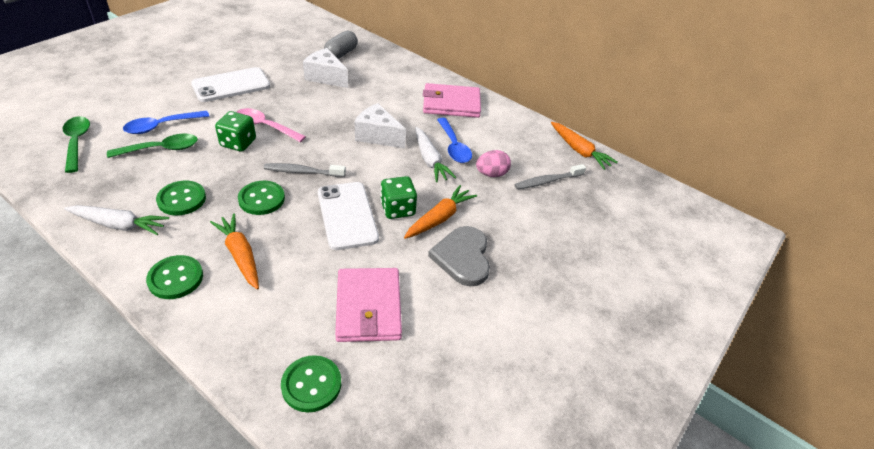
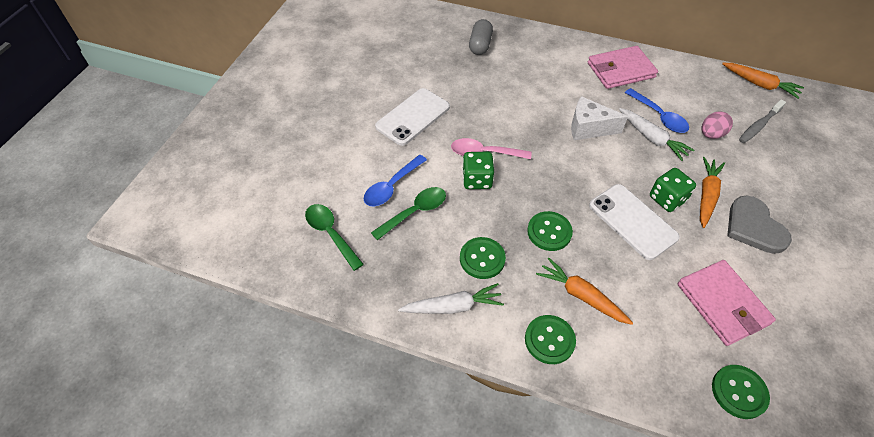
camera: 15 degrees left, 10 degrees up
(302, 172) = (558, 190): grey toothbrush -> none
(326, 77) = (489, 78): white cheese -> none

